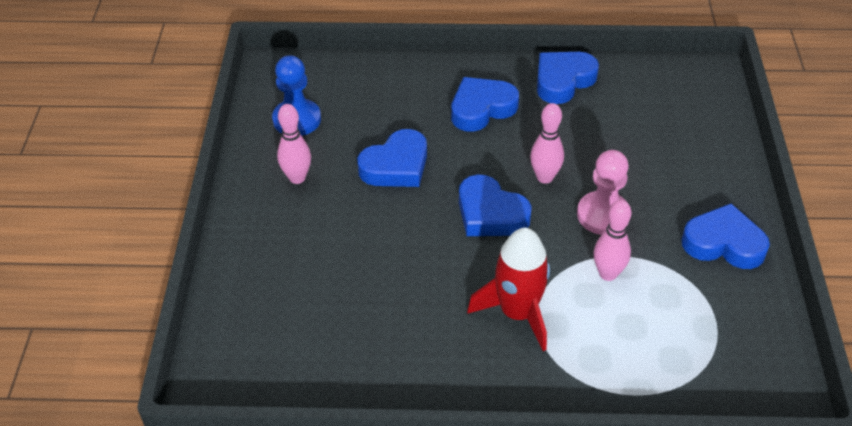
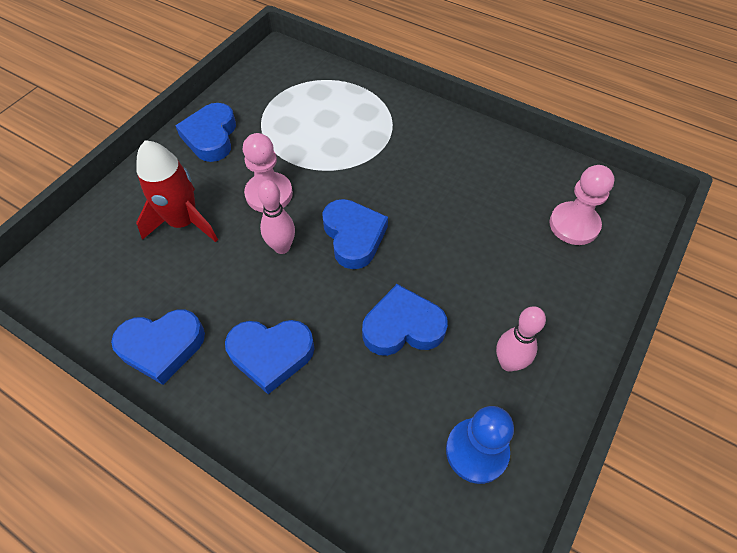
camera: 150 degrees left, 10 degrees up
(281, 322) = (574, 225): none -> pink pawn
(517, 313) = (393, 156): red rocket -> red rocket (184, 222)
(608, 274) = (309, 153): pink bowling pin -> none
(723, 243) = (211, 137): blue heart -> blue heart turned 45 degrees clockwise

